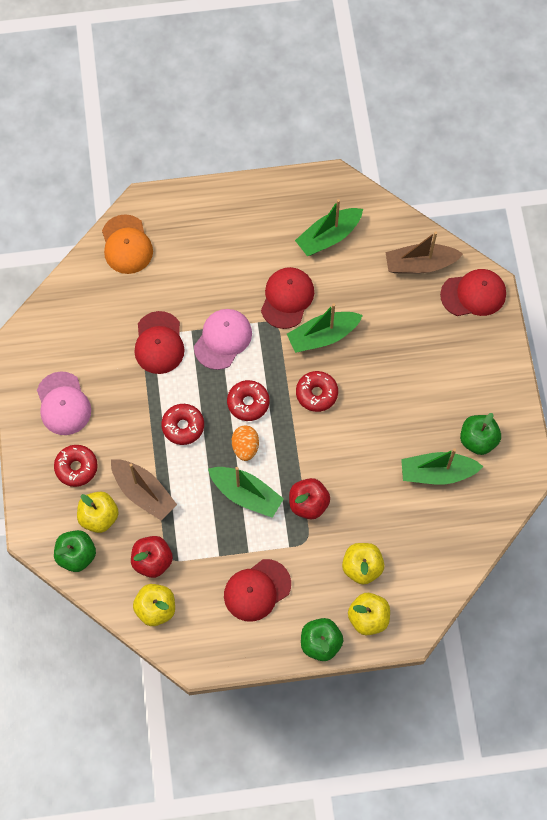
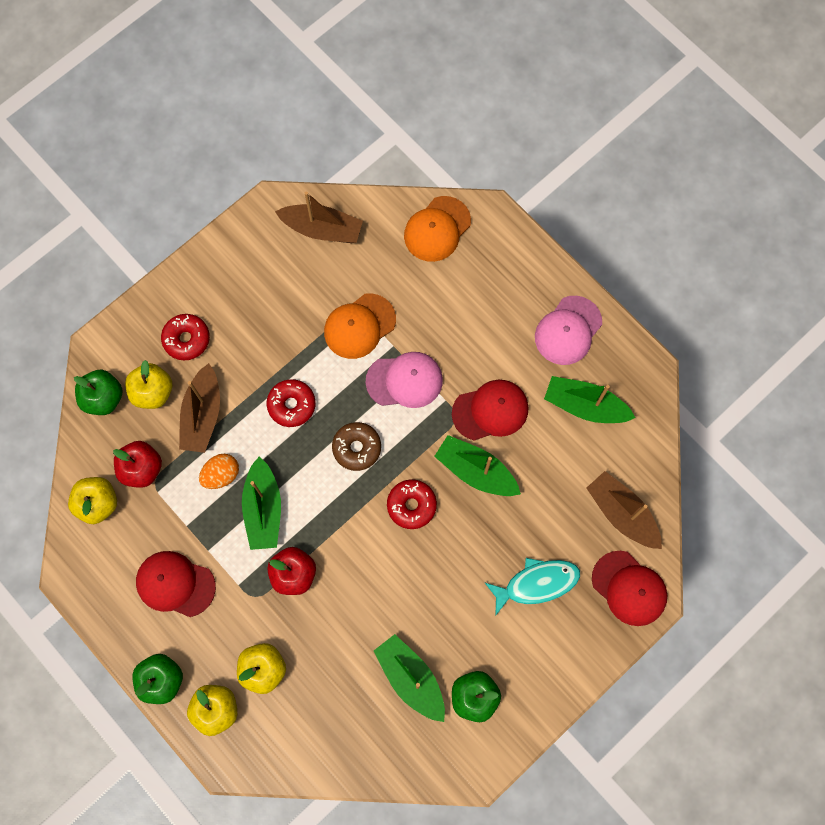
camera: 55 degrees right, 5 degrees up
(63, 404) = (240, 285): pink cap -> pink cap (568, 330)
(65, 320) = (322, 229): none -> brown boat
(159, 343) = (359, 326): red cap -> orange cap
(245, 447) = (310, 476): orange egg -> orange egg (221, 475)
(248, 403) = (357, 448): red donut -> brown donut
(429, 349) = (537, 583): none -> turquoise fish

